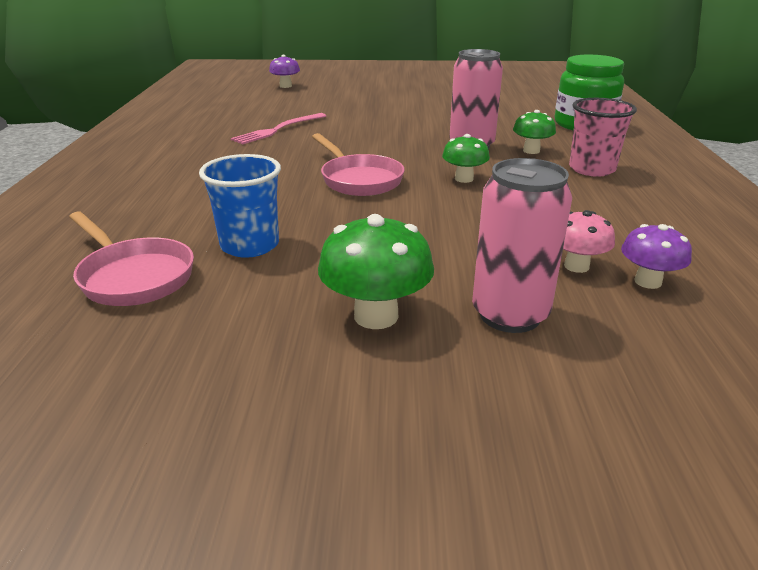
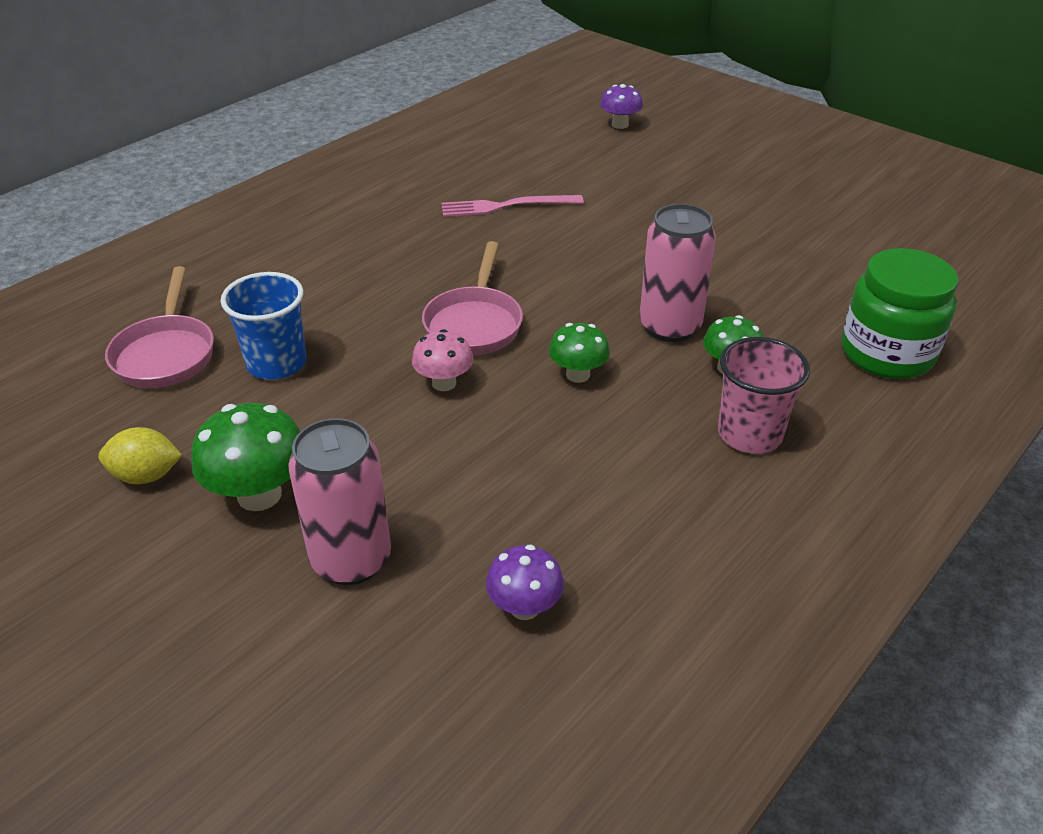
camera: 40 degrees right, 10 degrees up
(254, 352) = (146, 475): none -> yellow lemon
(576, 266) = (492, 548): pink mushroom -> pink mushroom (444, 383)

